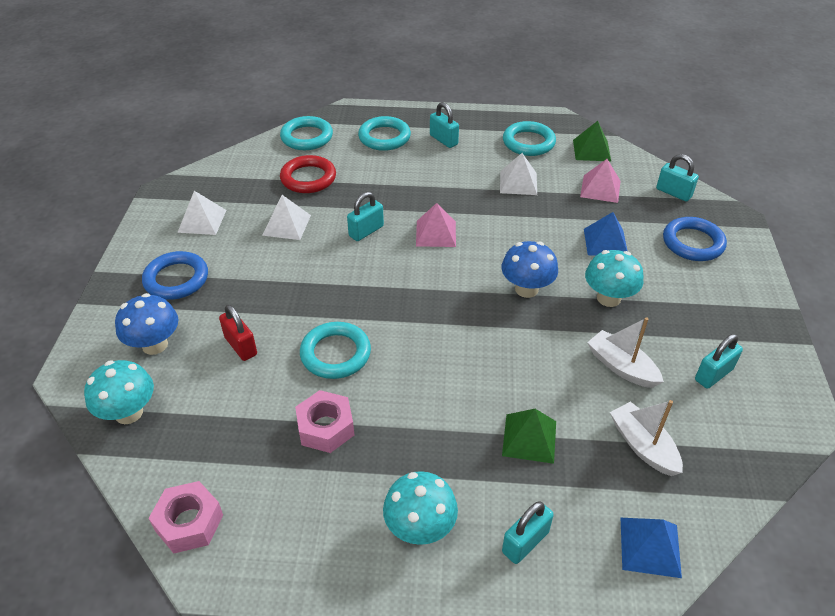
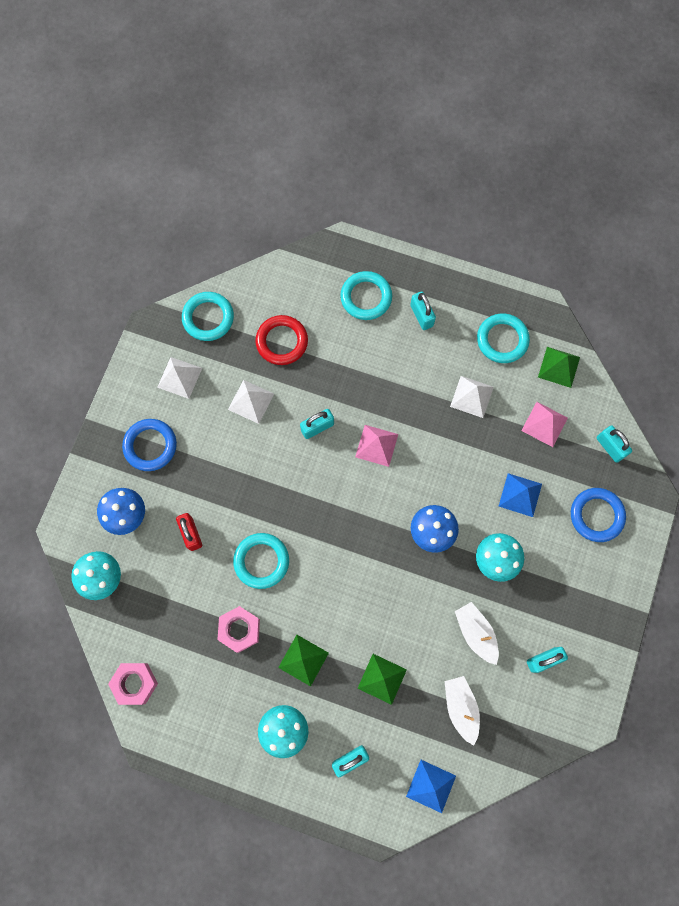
camera: 15 degrees right, 30 degrees up
(307, 137) = (292, 279): turquoise ring -> turquoise ring (208, 318)
(420, 441) = (303, 660): none -> green pyramid

